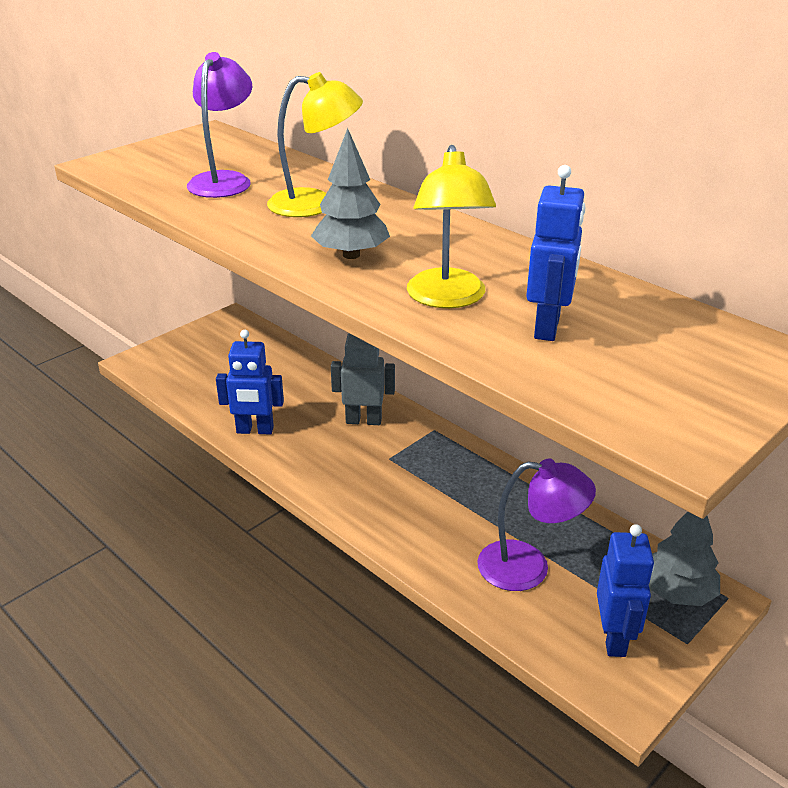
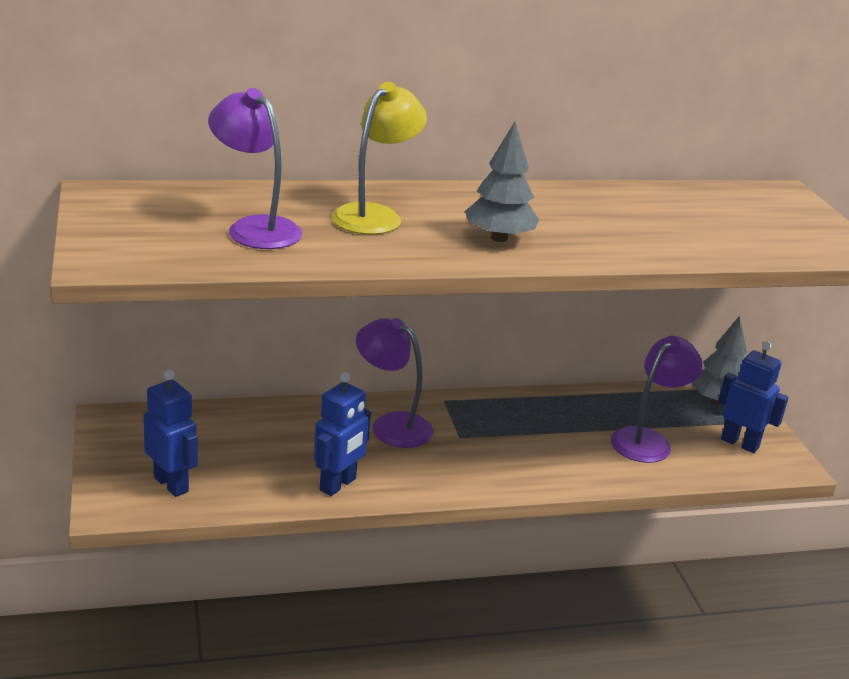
camera: 60 degrees left, 5 degrees down
(363, 420) = (391, 425): grey robot -> purple lamp
(447, 298) = (614, 237): yellow lamp -> none
(548, 327) = (689, 227): blue robot -> blue robot (171, 484)

